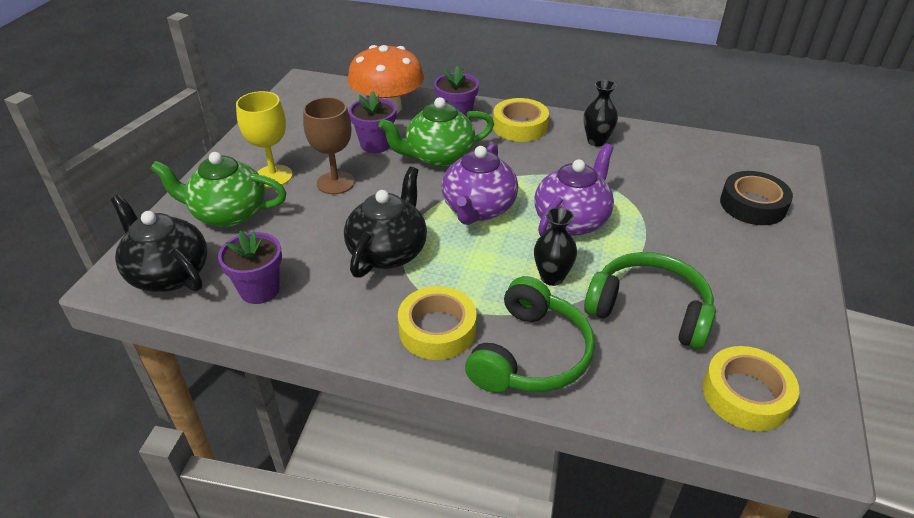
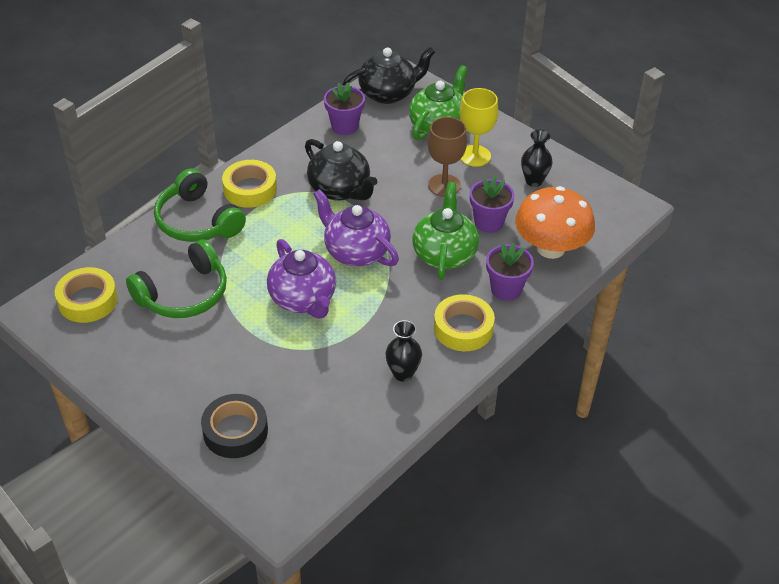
camera: 115 degrees right, 5 degrees up
(552, 277) = (252, 260): black vase -> black vase (534, 181)

